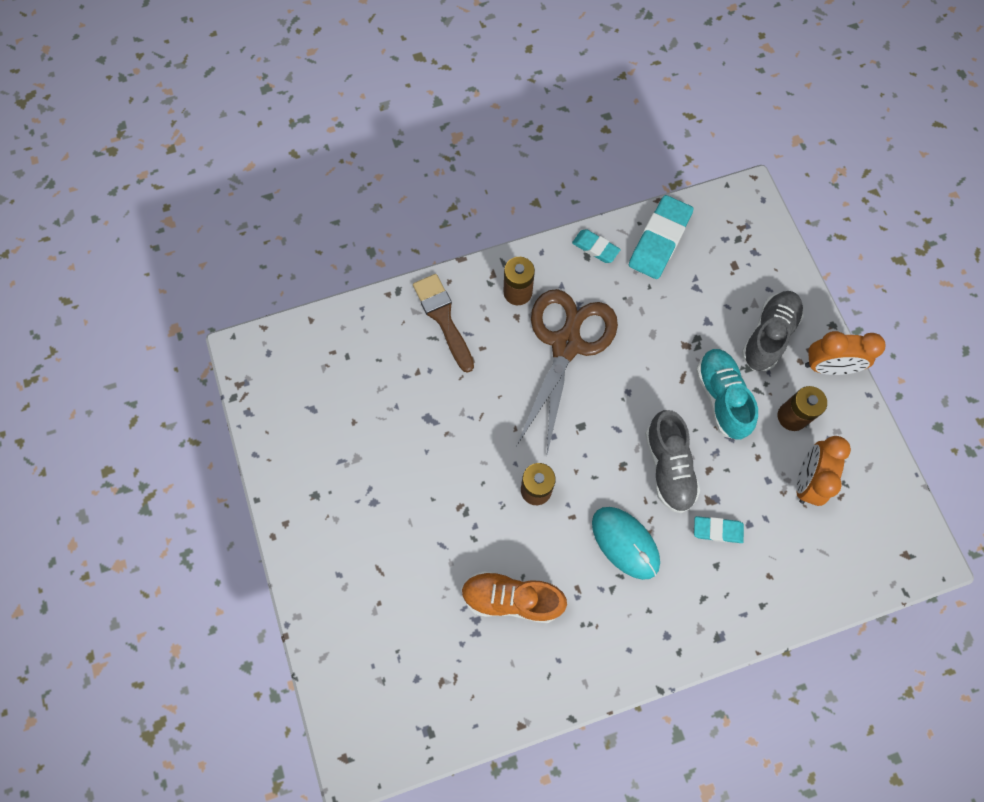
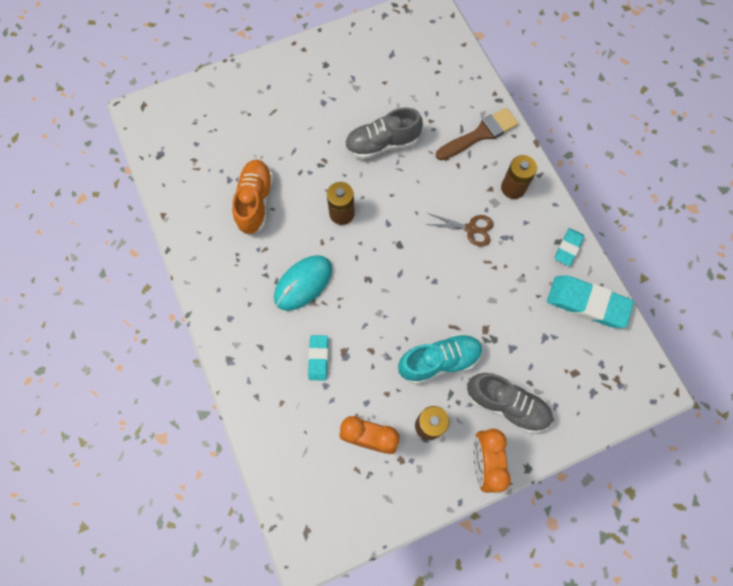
camera: 85 degrees right, 0 degrees up
(566, 344) = (471, 229): brown scissors -> brown scissors, size x0.45
(668, 467) = (370, 316): grey shoe -> grey shoe (382, 144)

